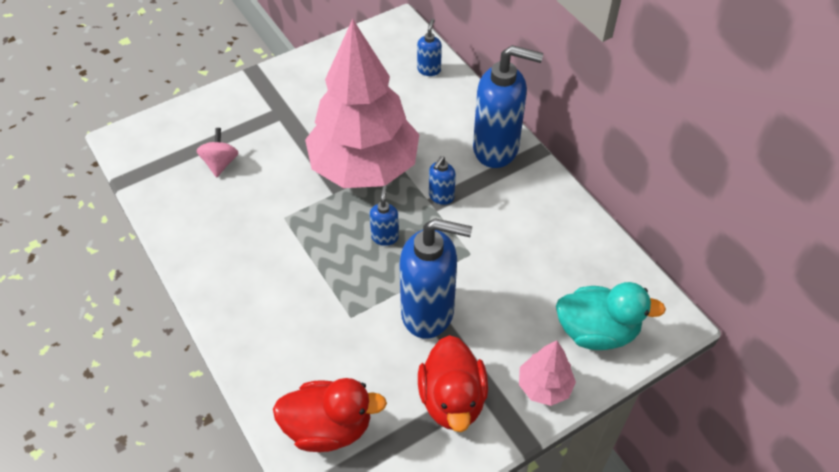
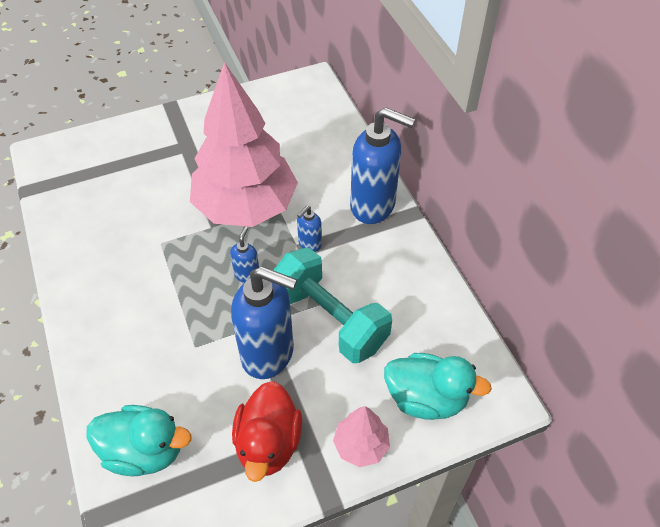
camera: 10 degrees right, 0 degrees up
(220, 163) = (118, 185): pink spinning top -> none
(328, 427) = (144, 451): red duck -> turquoise duck
(429, 70) = (329, 124): blue soap dispenser -> none
(482, 269) = (330, 319): none -> turquoise dumbbell

